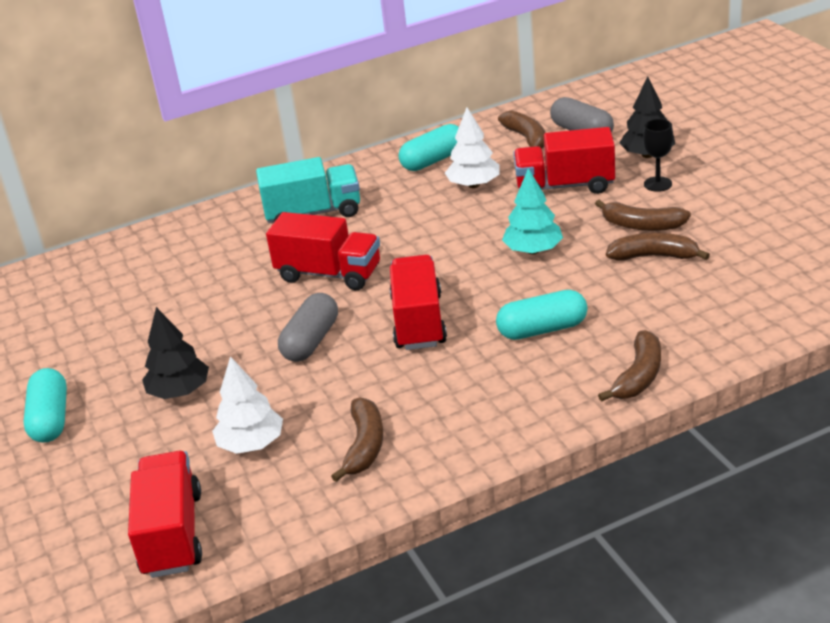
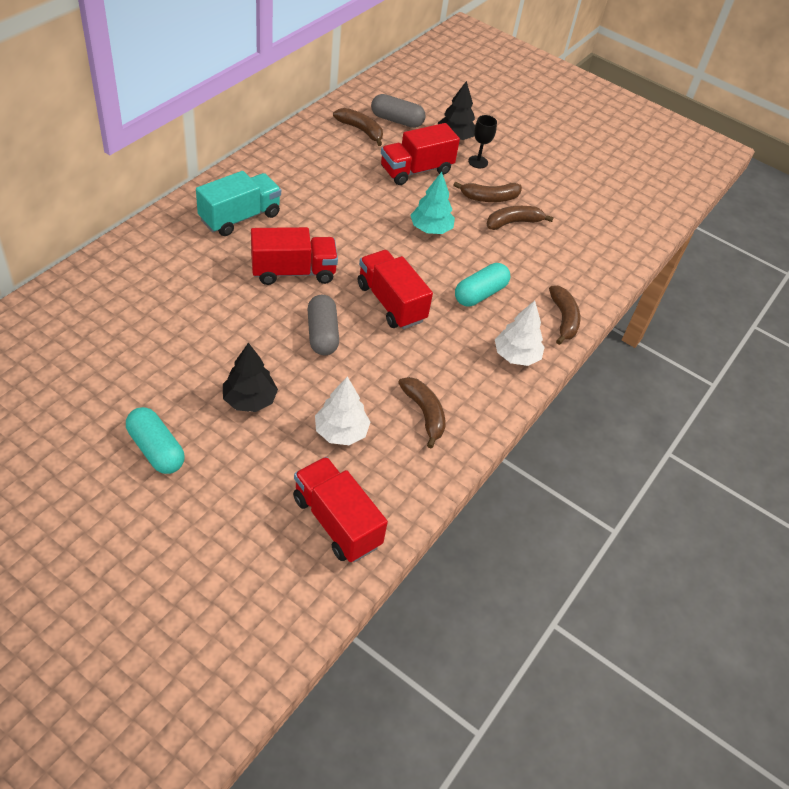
camera: 40 degrees left, 15 degrees up
(433, 160) = (302, 157): turquoise capsule -> none
(473, 185) = (349, 176): white tree -> white tree (516, 356)

